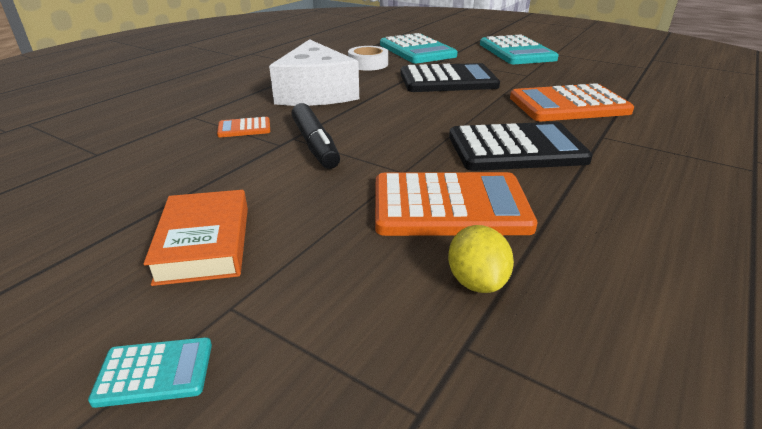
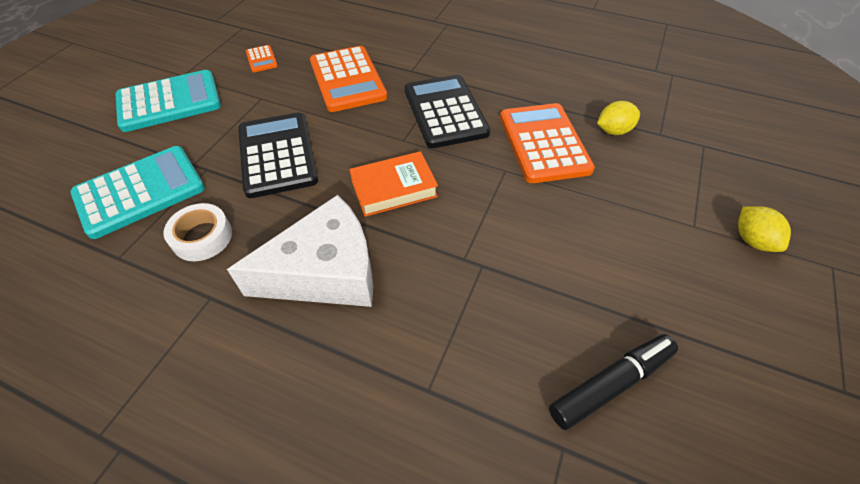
camera: 100 degrees left, 20 degrees up
(154, 372) = (752, 240): turquoise calculator -> yellow lemon
(204, 243) = (652, 262): orange book -> orange book (394, 188)
(244, 128) = (451, 312): orange calculator -> orange calculator (261, 59)
(315, 144) = (474, 236): black marker -> black marker (611, 384)

